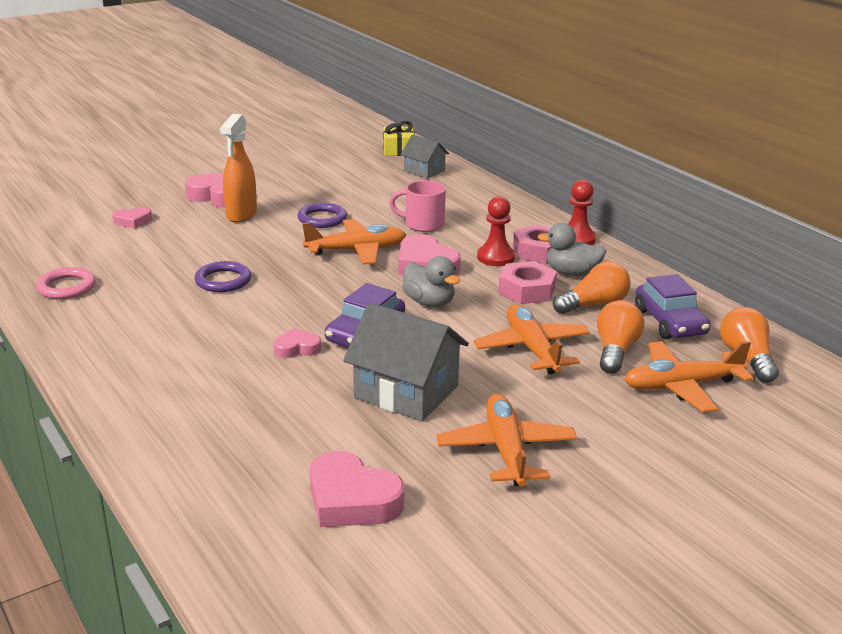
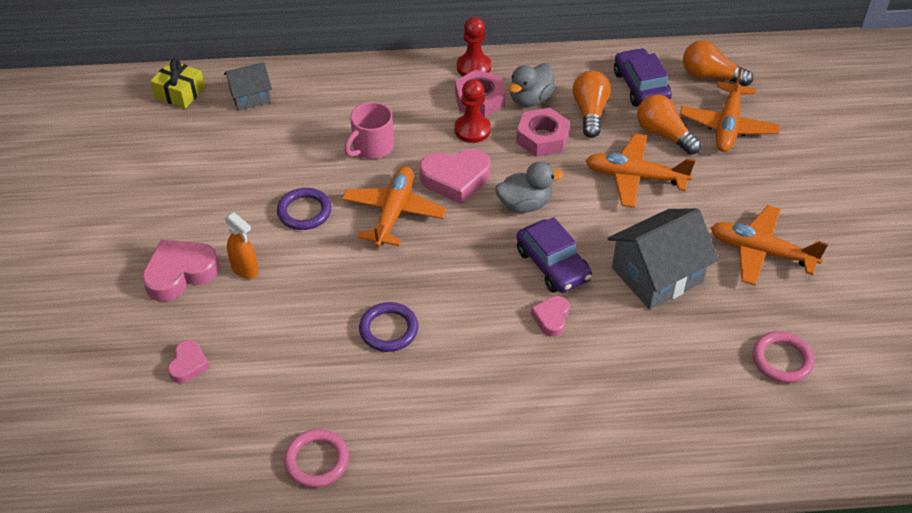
camera: 60 degrees left, 20 degrees up
(241, 215) = (245, 269): orange spray bottle -> orange spray bottle, size x0.66
(351, 500) = (782, 360): pink heart -> pink ring
(670, 322) = (640, 86): purple car -> purple car turned 120 degrees counterclockwise

